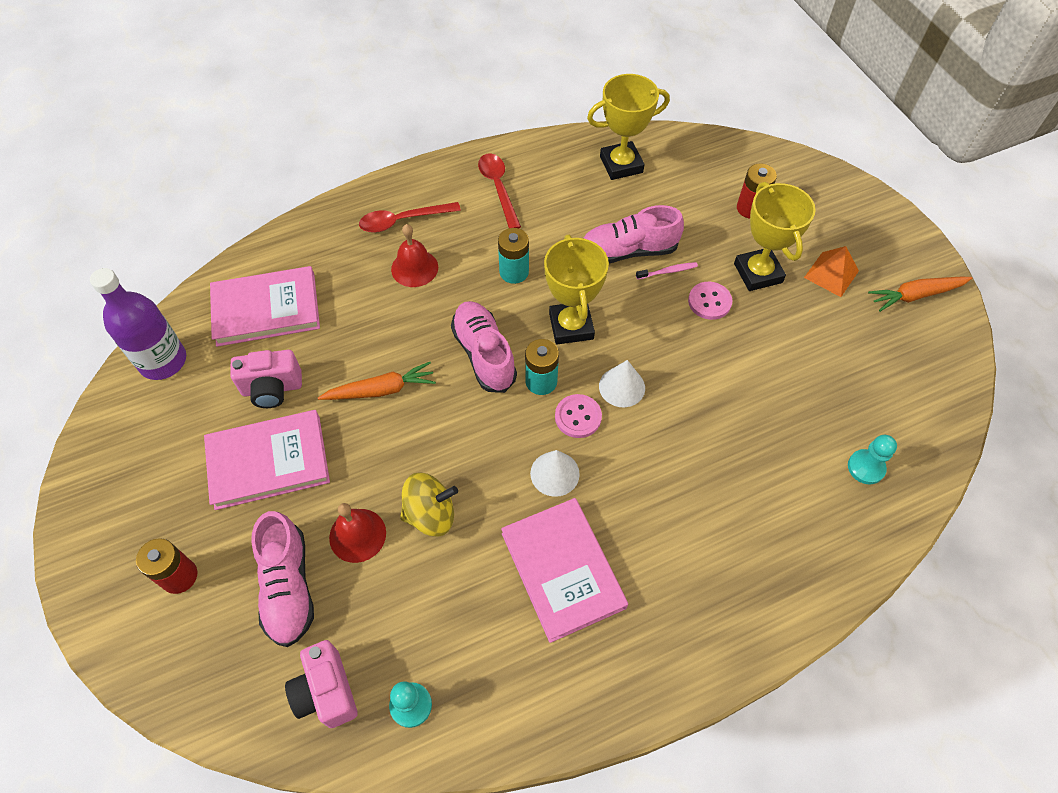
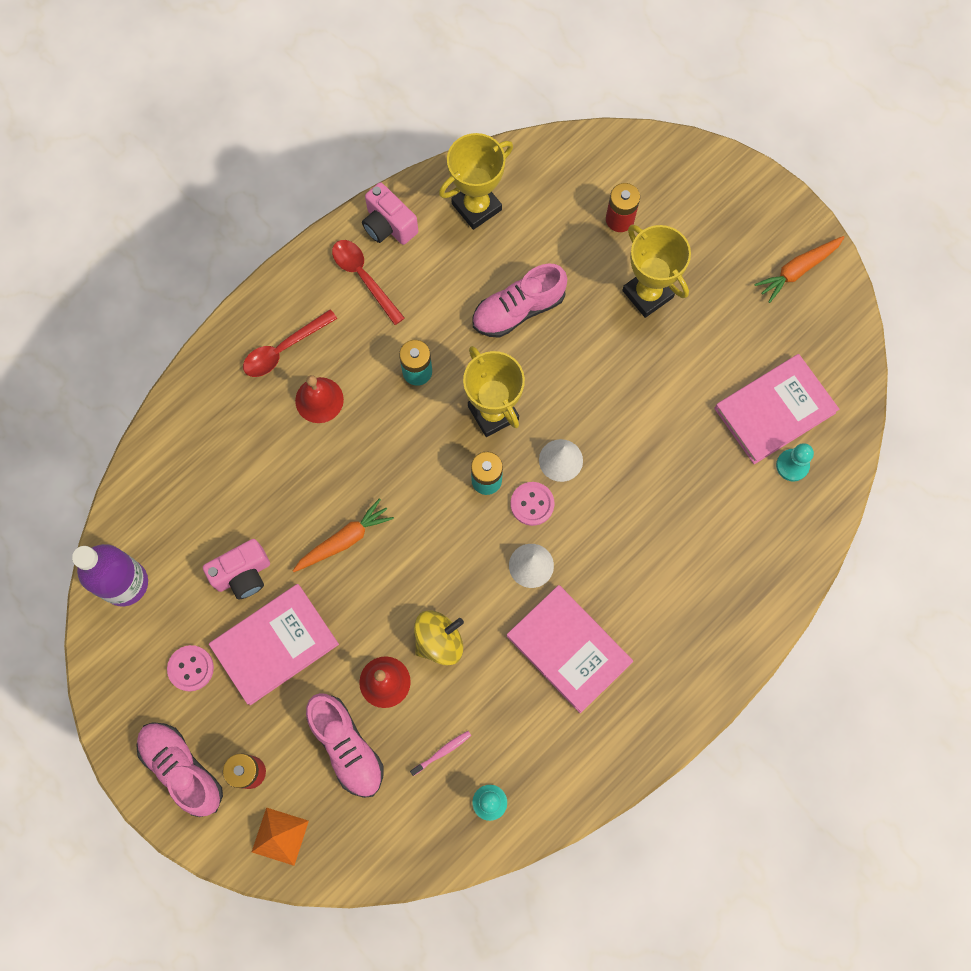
camera: 20 degrees left, 15 degrees up
(266, 309) = (196, 495): pink book -> pink book (774, 410)
(326, 691) = (418, 817): pink camera -> pink camera (389, 225)
(484, 354) = (424, 470): pink shoe -> pink shoe (182, 769)
(668, 271) = (563, 321): pink toothbrush -> pink toothbrush (442, 752)
(709, 302) = (612, 342): pink button -> pink button (191, 668)
(831, 274) = (715, 272): orange pyramid -> orange pyramid (280, 836)

